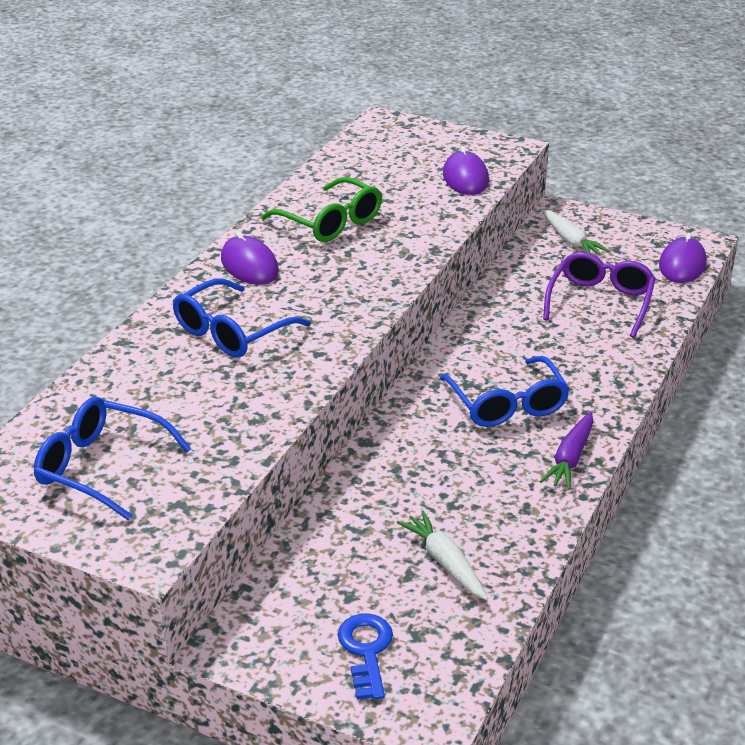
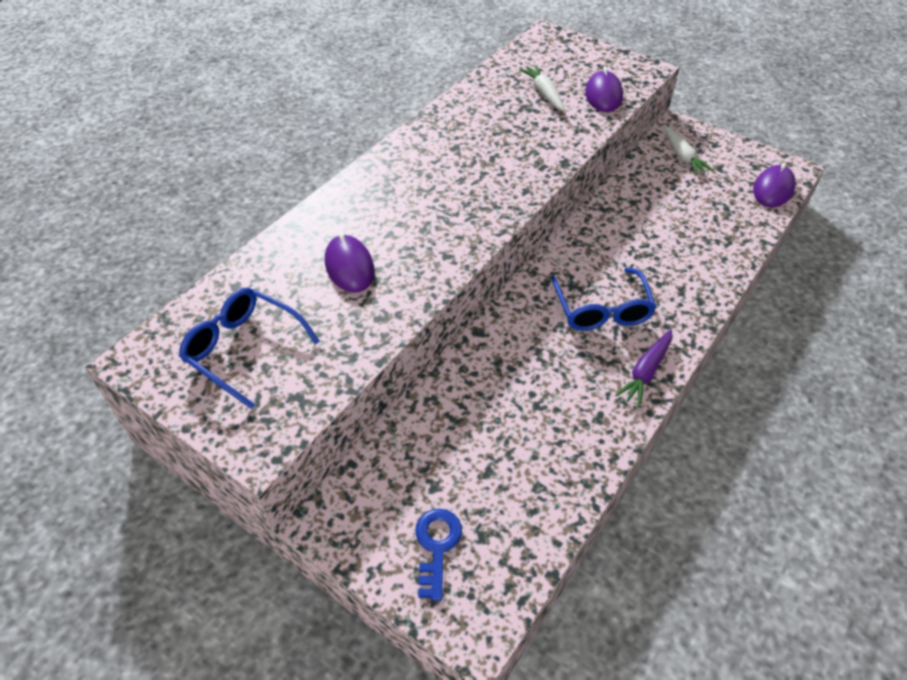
camera: 10 degrees right, 15 degrees up
(231, 332) = (381, 226): blue glasses -> none
(249, 265) = (410, 162): purple mouse -> purple mouse (349, 266)
(330, 222) = (484, 127): green glasses -> none
(445, 562) = (520, 464): white carrot -> white carrot (544, 94)
(600, 302) = (697, 218): purple glasses -> none

